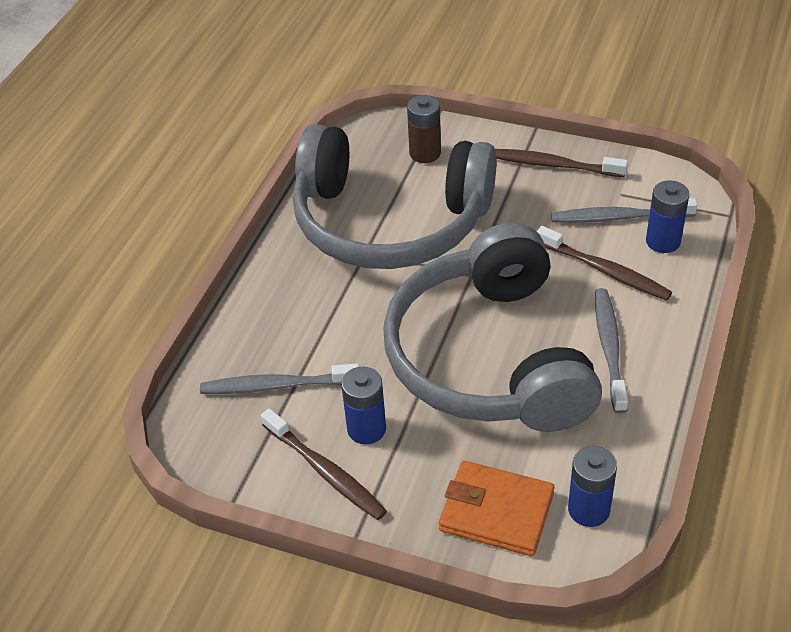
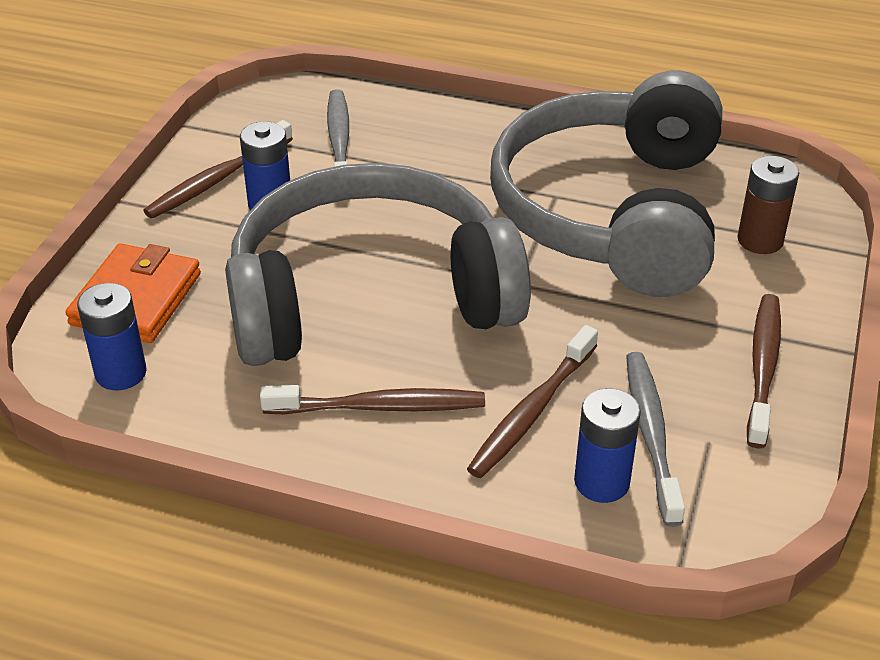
camera: 85 degrees right, 5 degrees down
(609, 348) = (380, 407): grey toothbrush -> brown toothbrush

